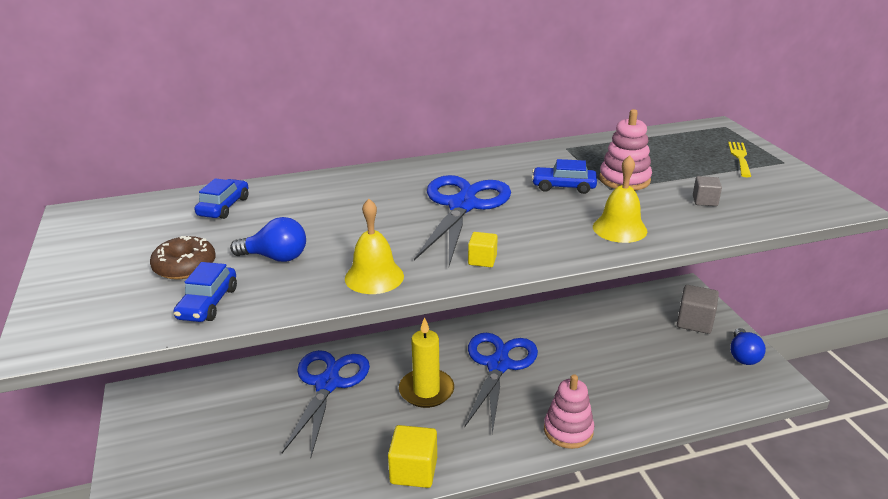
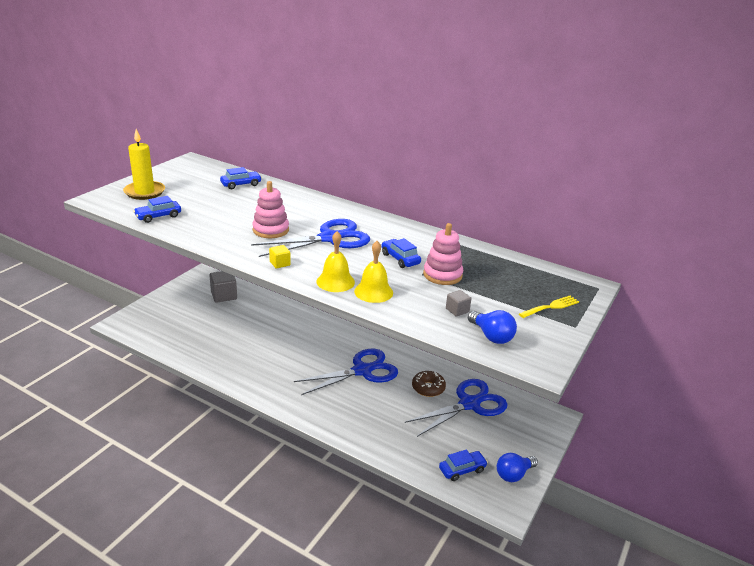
camera: 45 degrees right, 0 degrees up
(185, 266) = (180, 199): brown donut -> brown donut (428, 388)
(275, 257) = (213, 214): blue light bulb -> blue light bulb (491, 336)
(327, 384) = (274, 322): blue scissors -> blue scissors (469, 404)
(374, 277) = (226, 243): yellow bell -> yellow bell (335, 281)
(413, 471) = (245, 381): yellow cube -> none
(426, 390) = (309, 356): yellow candle -> yellow candle (144, 192)
(568, 430) = (339, 423): pink stacking toy -> pink stacking toy (270, 230)
(694, 322) = (520, 436): grey cube -> grey cube (224, 295)
(713, 383) = (462, 469): none -> blue car

